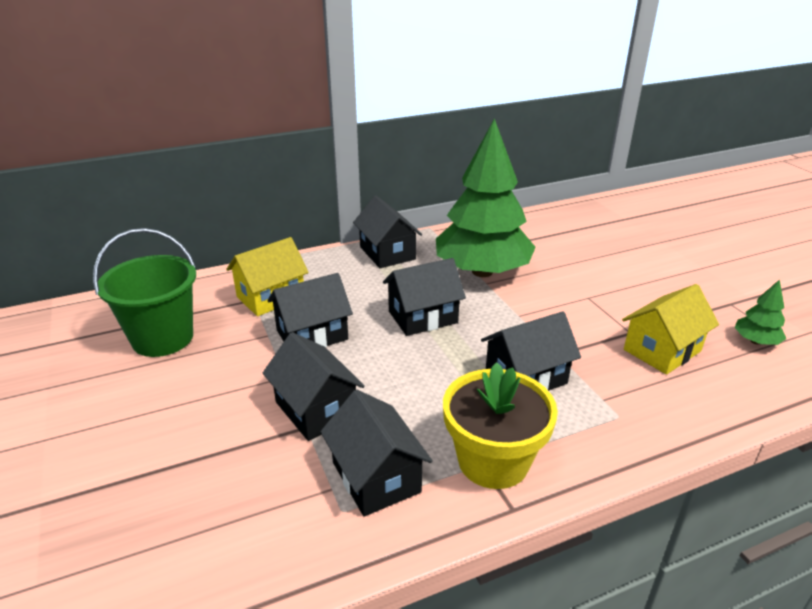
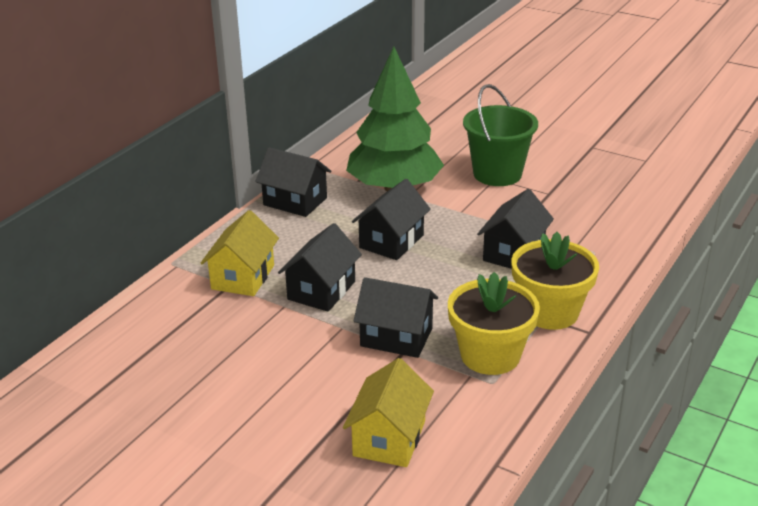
camera: 35 degrees left, 0 degrees up
(162, 338) = (195, 347): green bucket -> green bucket (497, 174)
(376, 477) = (490, 355): black house -> yellow flower pot
(662, 350) = (580, 198): yellow house -> yellow house (389, 438)
(755, 341) = (629, 168): green tree -> none

